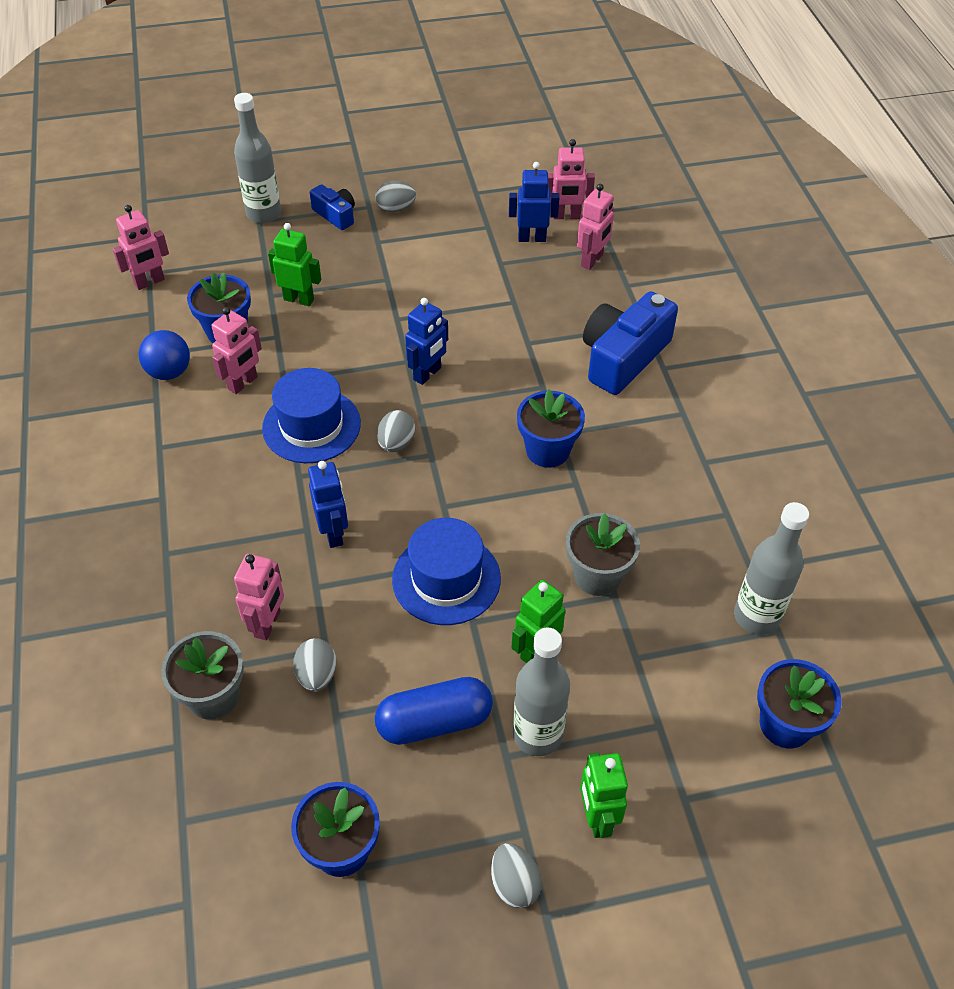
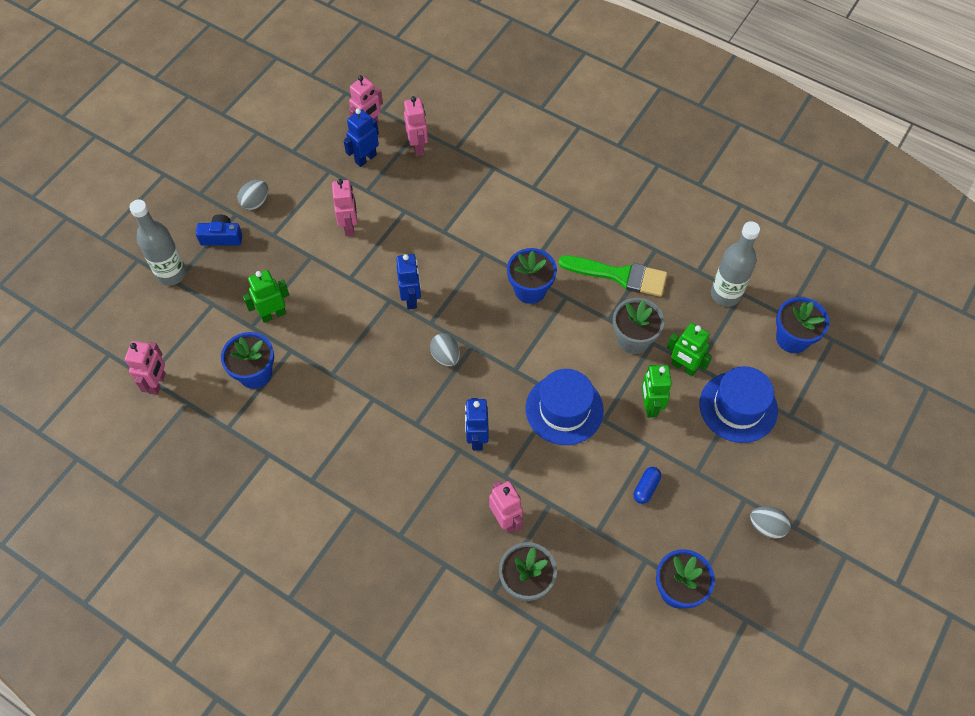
camera: 45 degrees left, 10 degrees up
(169, 372) = (254, 430): blue ball -> none
(243, 383) = (310, 397): pink robot -> pink robot (349, 226)
(311, 425) = (384, 388): blue hat -> blue hat (738, 407)
(317, 675) = (563, 521): grey egg -> none
(333, 533) = (476, 438): blue robot -> blue robot turned 120 degrees counterclockwise
(434, 722) = (646, 488): blue capsule -> blue capsule, size x0.51
(537, 735) = (698, 448): grey bottle -> none
(597, 818) = (765, 461): green robot -> green robot (683, 367)
(623, 357) = (505, 198): blue camera -> none
(656, 507) = (619, 275): none -> green brush

